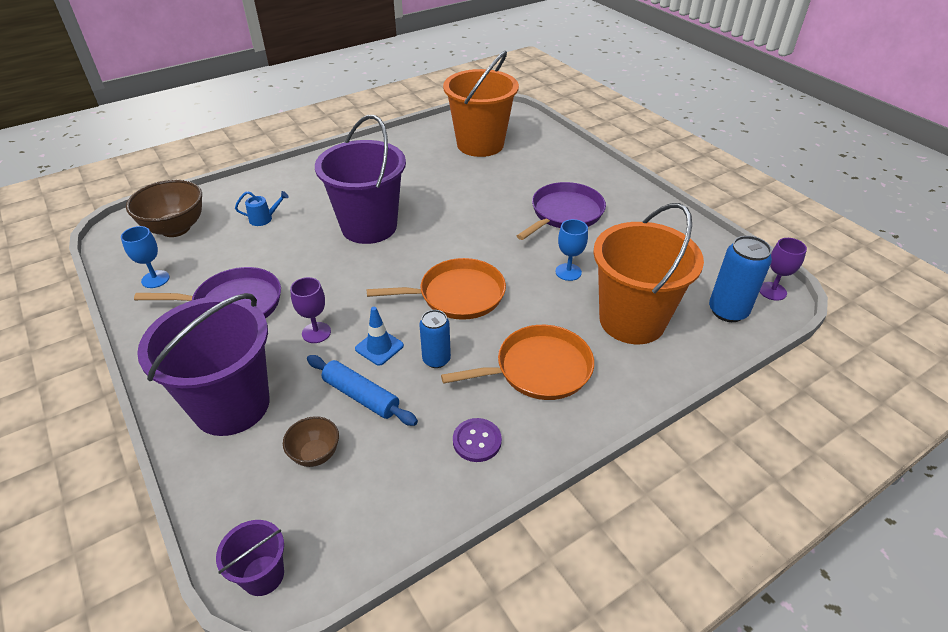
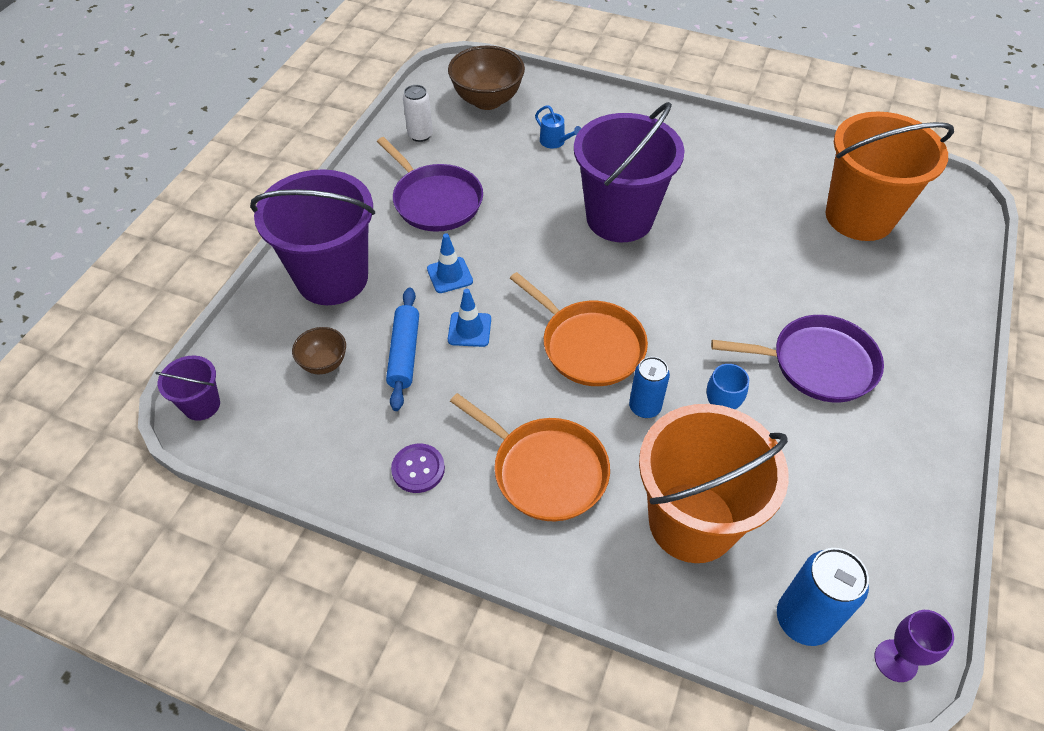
camera: 55 degrees right, 10 degrees up
(155, 279) = (420, 135): blue goblet -> white can
(316, 332) = (449, 275): purple goblet -> blue traffic cone
(436, 359) = (489, 381): blue can -> blue can (644, 407)

